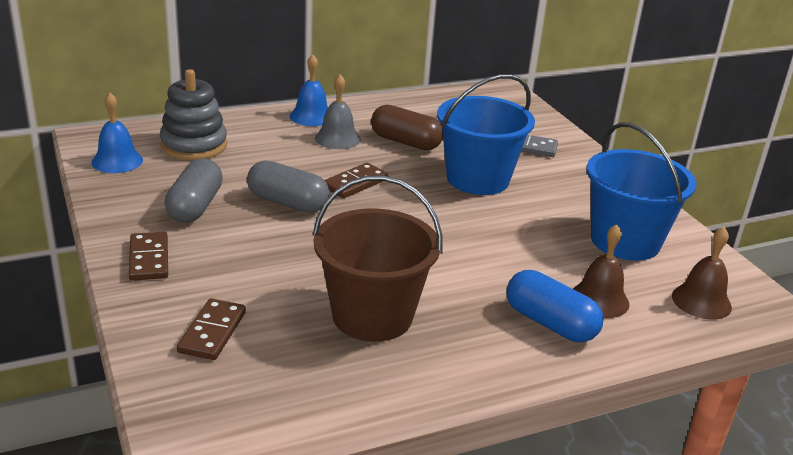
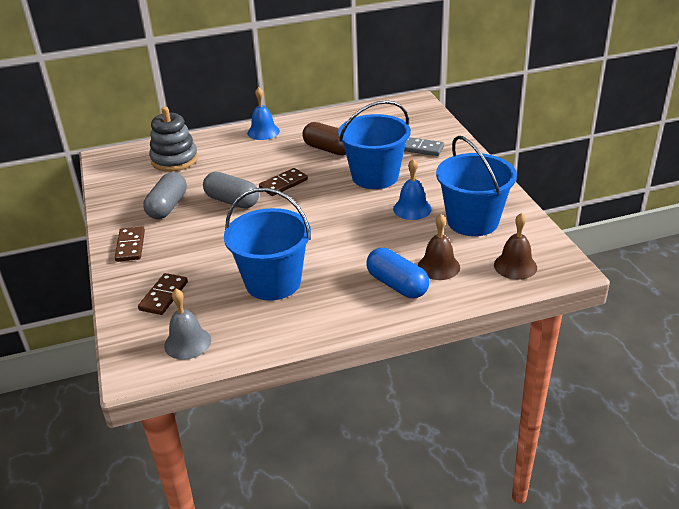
camera: 10 degrees right, 5 degrees up
(117, 161) = (120, 174): blue bell -> blue bell (412, 209)
(337, 138) = (278, 149): grey bell -> grey bell (187, 343)
(372, 316) = (273, 282): brown bucket -> blue bucket

